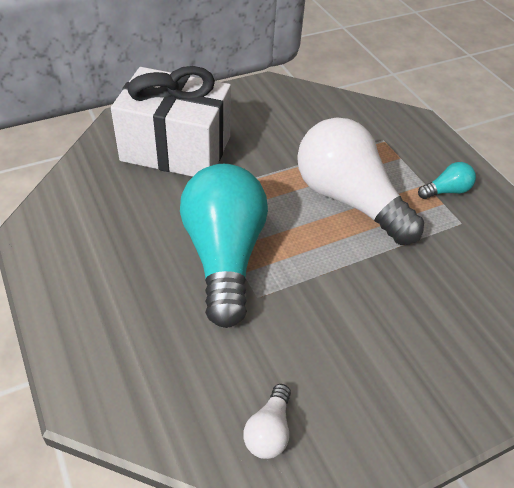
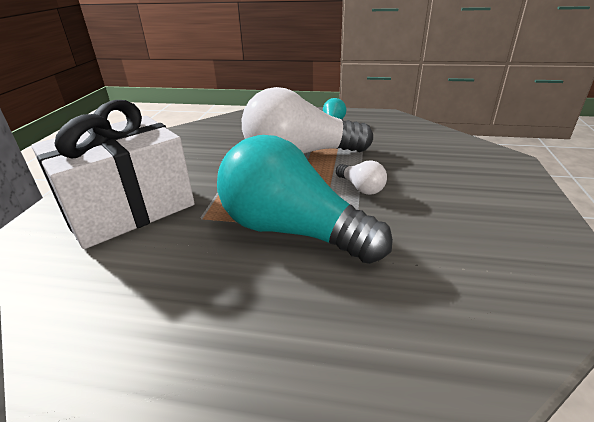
camera: 50 degrees left, 15 degrees down
(269, 431) = (516, 281): white light bulb -> white light bulb (361, 188)

